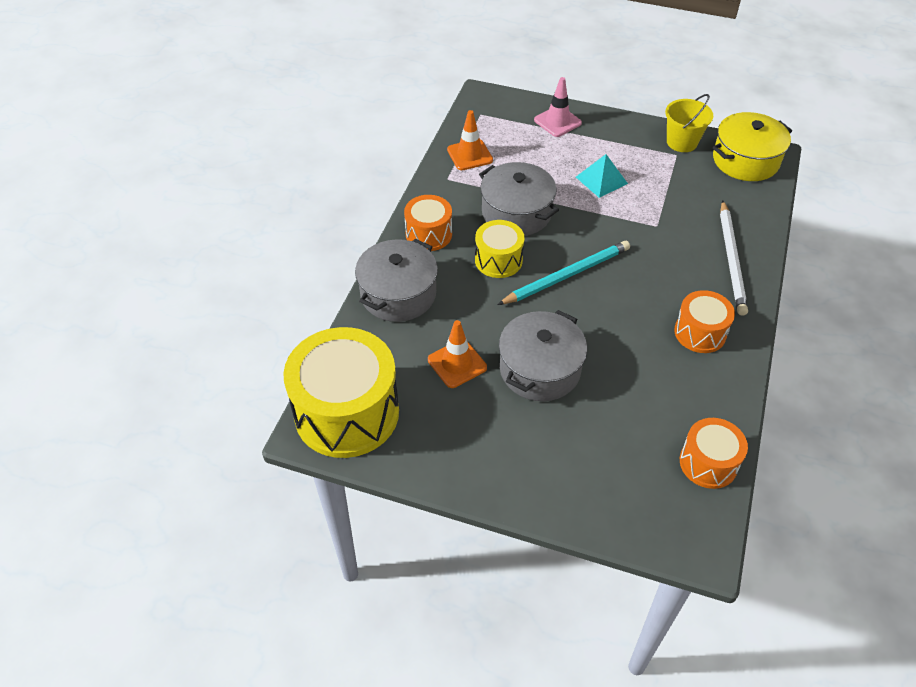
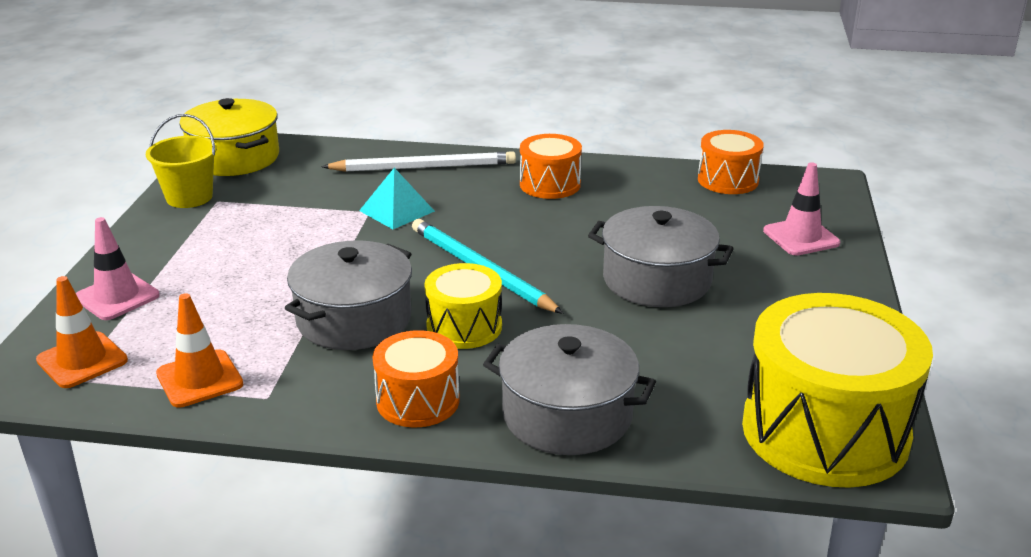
camera: 100 degrees left, 20 degrees down
(457, 363) = (680, 343): orange traffic cone -> orange traffic cone (82, 360)
(595, 486) = (801, 237): none -> pink traffic cone
(601, 180) = (273, 253): turquoise pyramid -> turquoise pyramid (397, 211)

